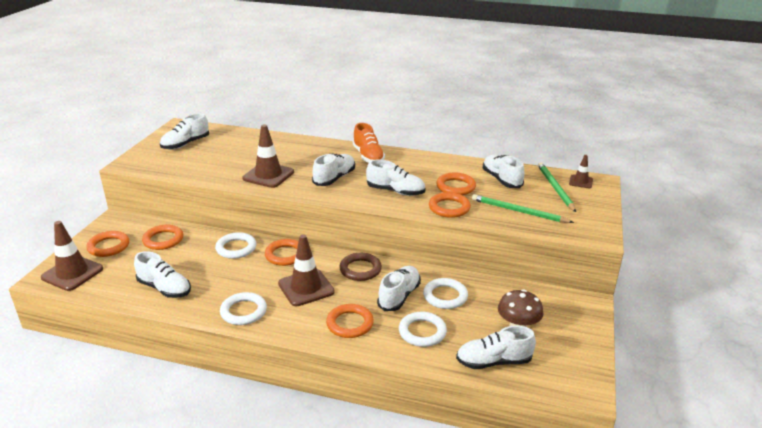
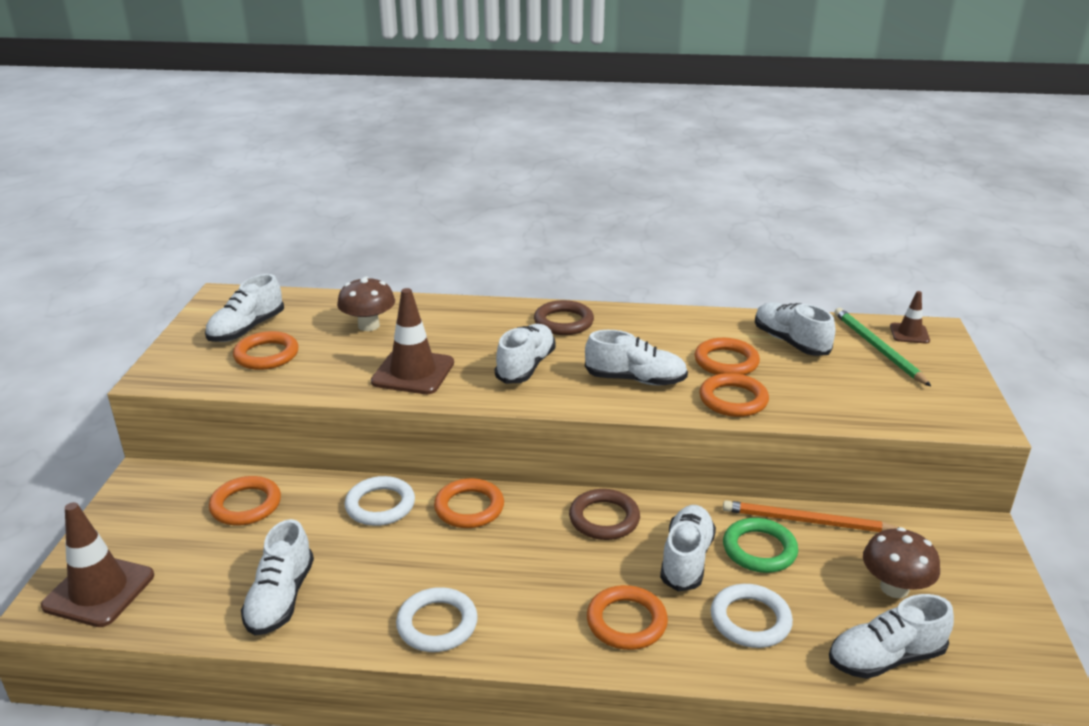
camera: 10 degrees left, 0 degrees up
(108, 246) = (150, 530): orange ring -> orange ring (266, 355)
(164, 288) = (280, 598): white shoe -> white shoe turned 75 degrees clockwise
(254, 148) = (368, 325): none -> brown mushroom
(306, 288) = (527, 564): brown traffic cone -> none
(368, 156) = (563, 322): orange shoe -> brown ring
(445, 296) = (759, 549): white ring -> green ring
(481, 284) = (806, 521): none -> orange pencil
(518, 211) = (842, 394): green pencil -> none

